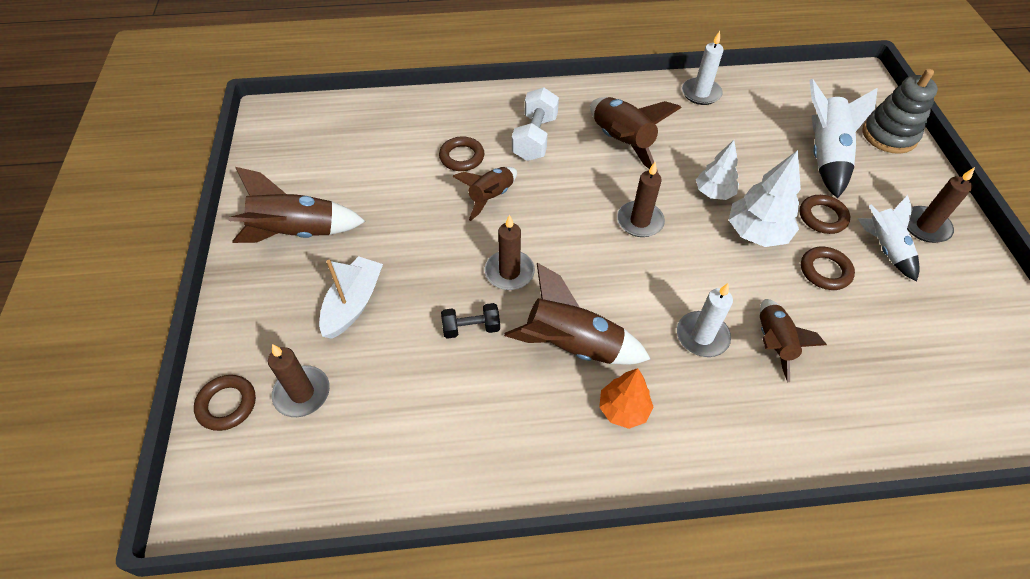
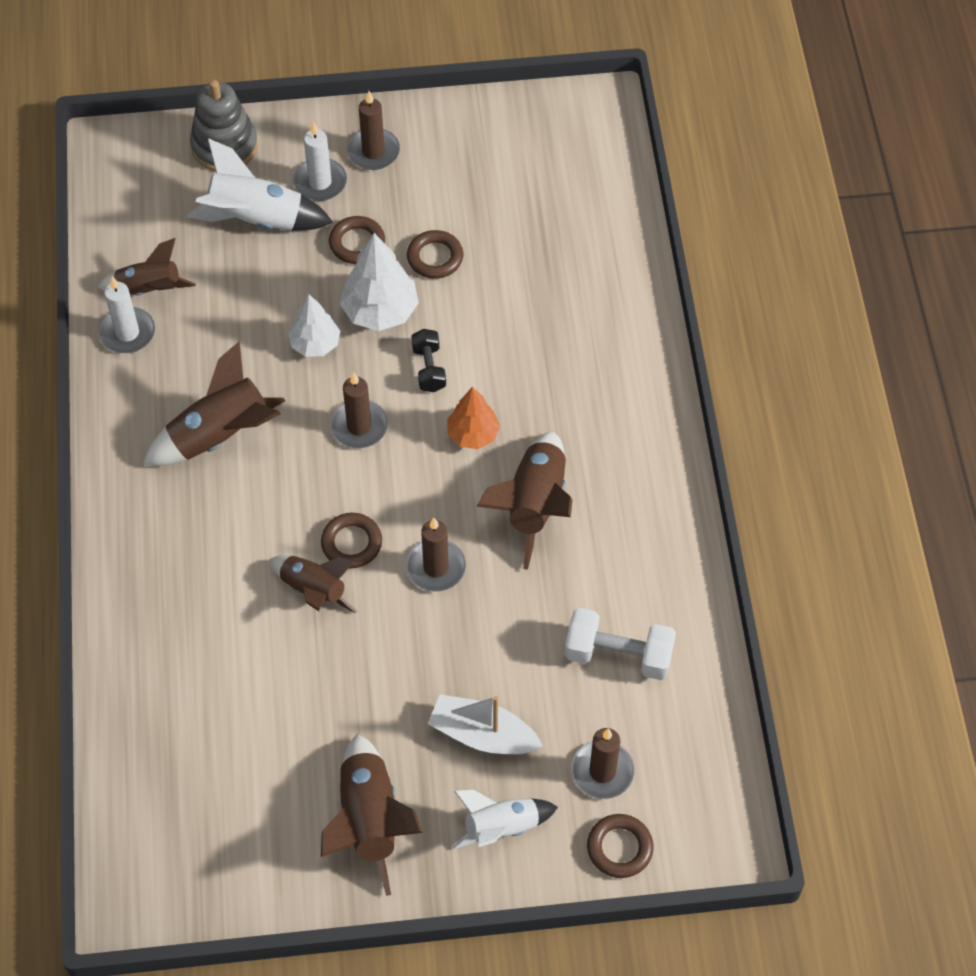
camera: 90 degrees left, 5 degrees up
(462, 157) = (237, 628): brown ring -> brown ring (351, 543)
(471, 328) = (514, 605): black dumbbell -> black dumbbell (429, 368)
(535, 138) = (205, 538): white dumbbell -> white dumbbell (618, 655)
(623, 409) = (608, 463): orange tree -> orange tree (473, 434)
(702, 336) = (520, 383): white candle -> white candle (320, 182)
(773, 343) = (527, 322): brown rocket -> brown rocket (149, 289)
(885, 248) = (403, 196): white rocket -> white rocket (501, 827)

